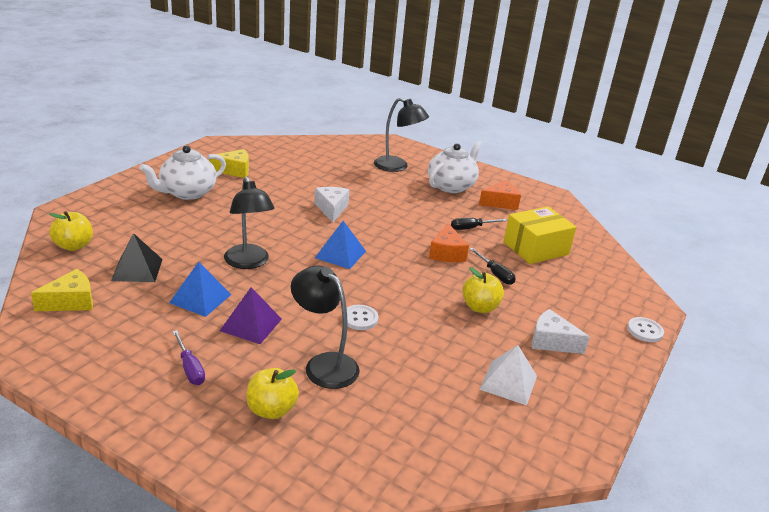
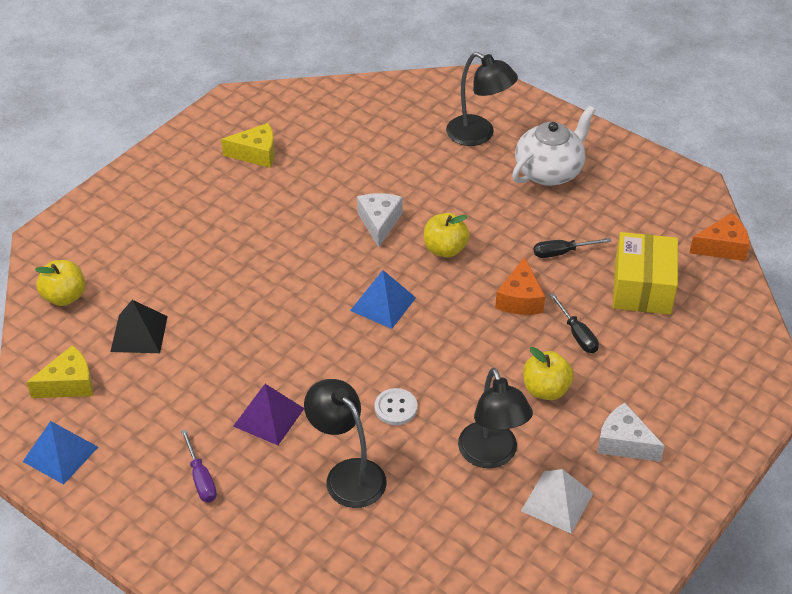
camera: 10 degrees right, 15 degrees up
(187, 193) = (195, 199): white teapot -> none
(200, 298) = (212, 378): blue pyramid -> blue pyramid (60, 454)
(248, 262) = (269, 320): black lamp -> black lamp (491, 455)
(271, 410) = (286, 534): yellow apple -> yellow apple (445, 249)
(501, 203) = (613, 202): orange cheese -> orange cheese (722, 247)
(535, 248) = (642, 287): yellow box -> yellow box turned 60 degrees counterclockwise
(644, 331) = (749, 426): white button -> none

